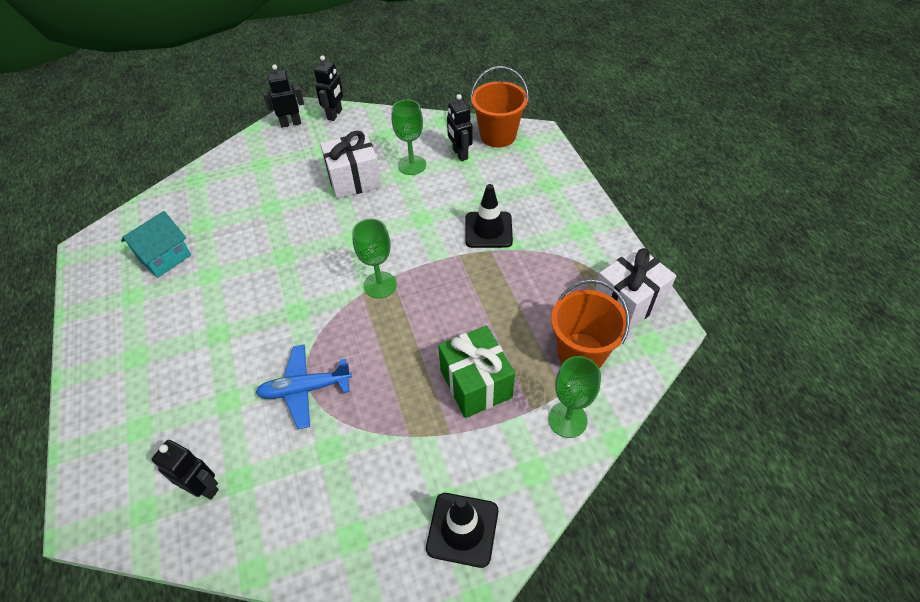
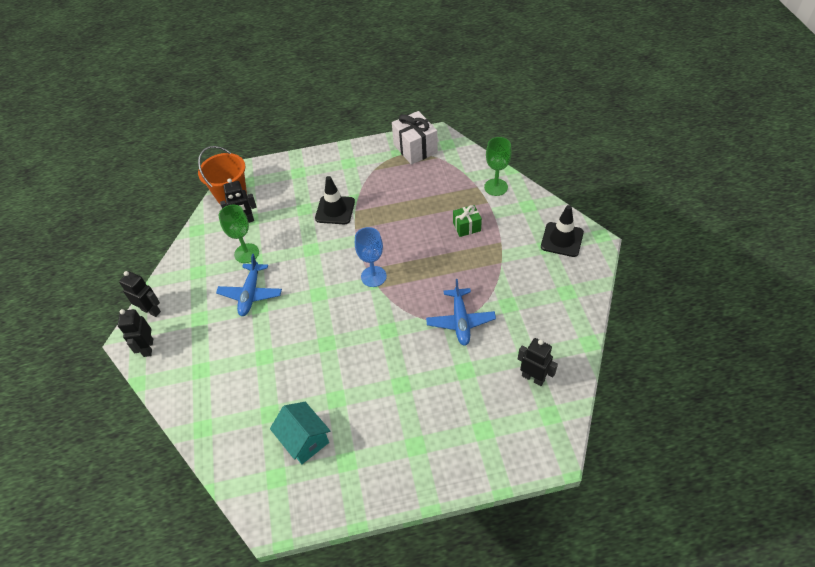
camera: 80 degrees left, 0 degrees up
(203, 487) = (533, 378): black robot -> black robot turned 90 degrees clockwise
(354, 180) = (250, 294): white gift -> blue plane
(380, 285) = (373, 276): green goblet -> blue goblet
(476, 384) = (466, 227): green gift -> green gift, size x0.58
(581, 353) = (450, 175): orange bucket -> none

